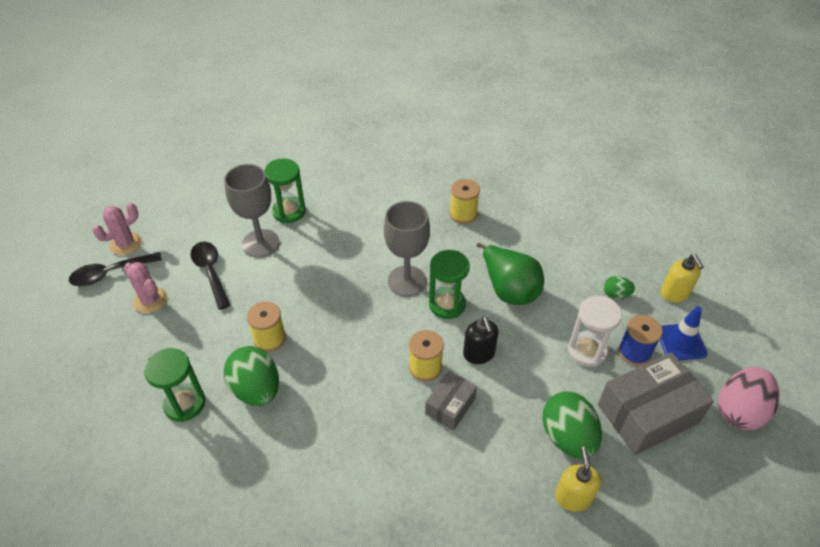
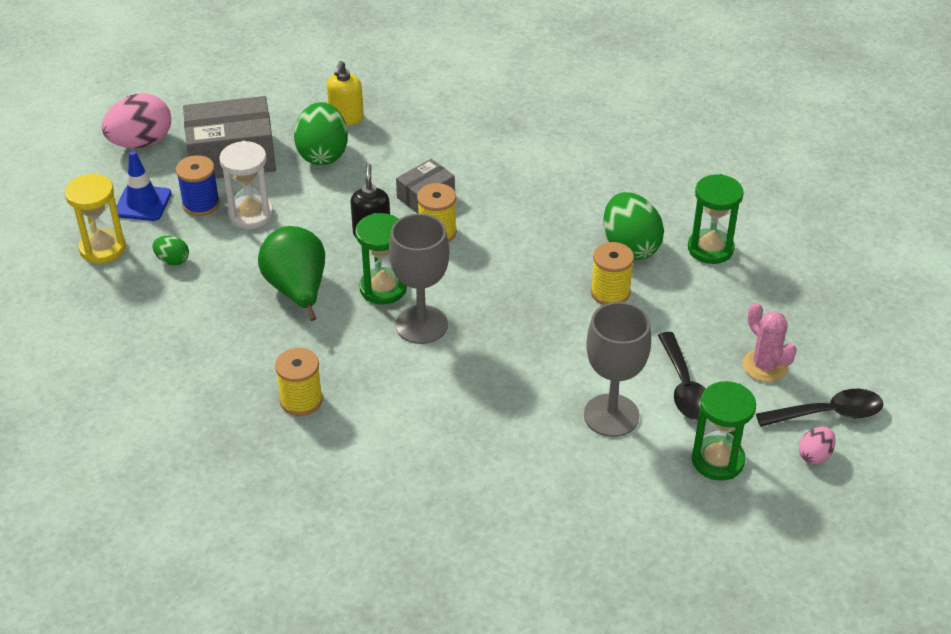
camera: 165 degrees left, 5 degrees down
(126, 244) = (814, 455): pink cactus -> pink egg
(289, 211) = (562, 458): green hourglass -> green hourglass (717, 460)
(675, 293) = (103, 248): yellow soap dispenser -> yellow hourglass

